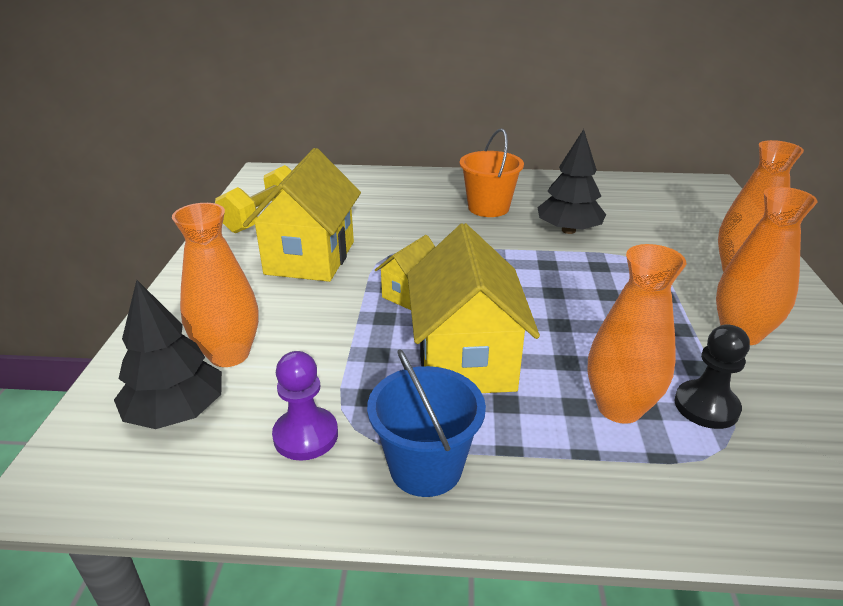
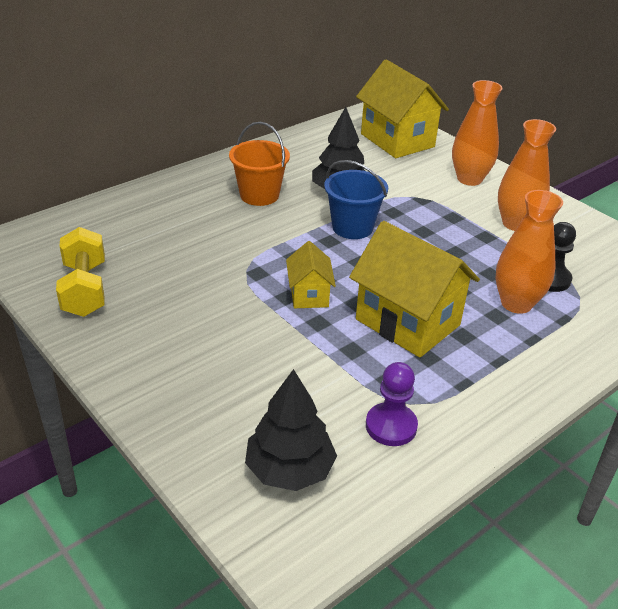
camera: 45 degrees left, 5 degrees up
(229, 354) = (257, 411): orange vase -> none
(310, 258) = (190, 305): yellow house -> yellow house (397, 140)
(426, 467) = (476, 398): blue bucket -> blue bucket (352, 227)

